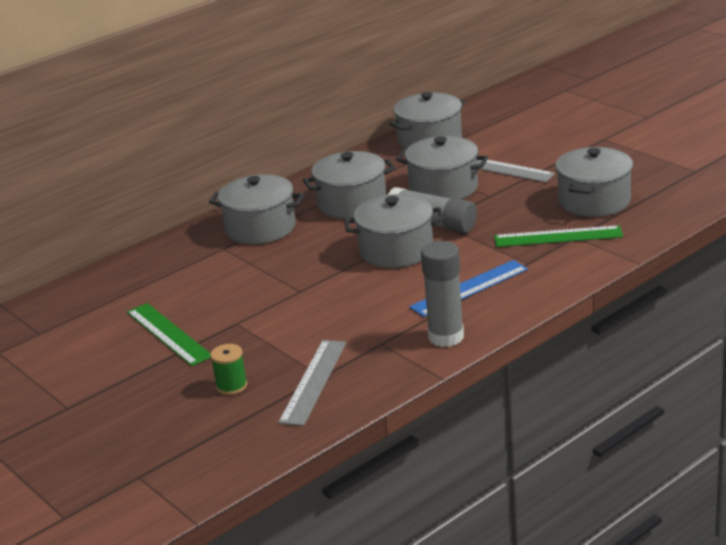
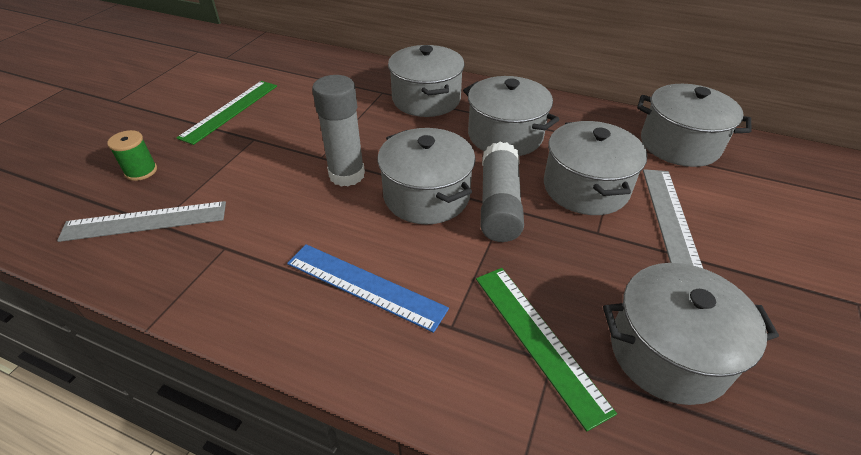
camera: 60 degrees right, 15 degrees up
(446, 337) = (244, 300): grey glue stick -> grey glue stick (347, 175)

